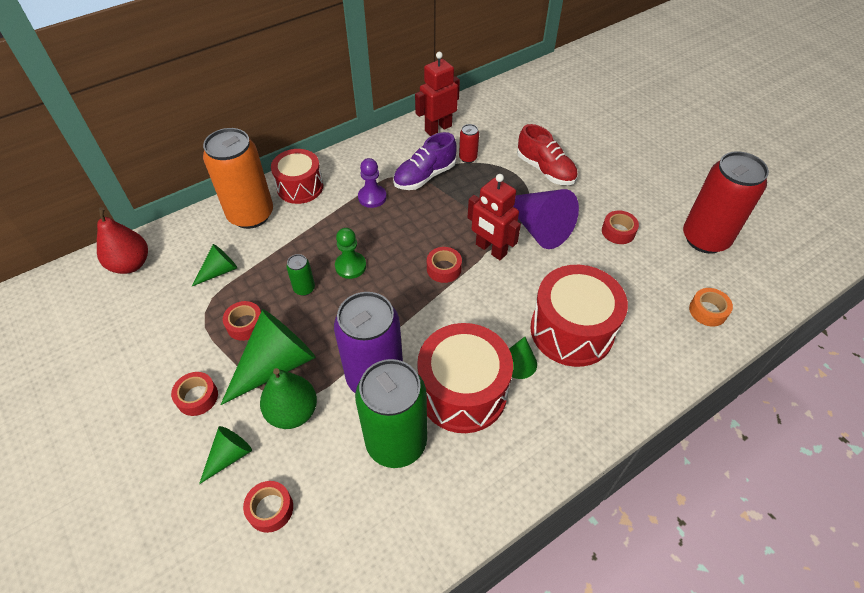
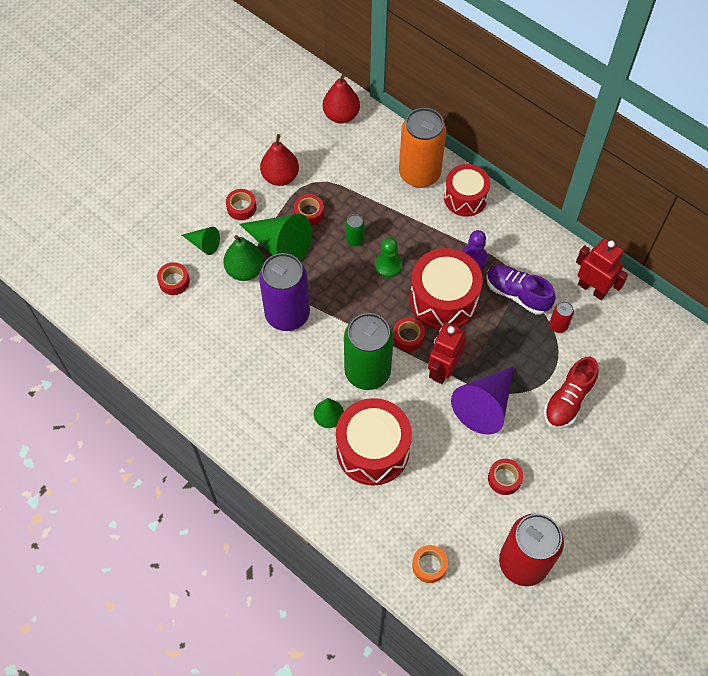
camera: 75 degrees right, 10 degrees up
(177, 343) = (280, 177): none -> red pear
(219, 271) = (353, 176): green cone -> none
(396, 442) = (238, 343): green can -> green can (367, 372)
(462, 391) = (291, 378): red drum -> red drum (443, 300)

